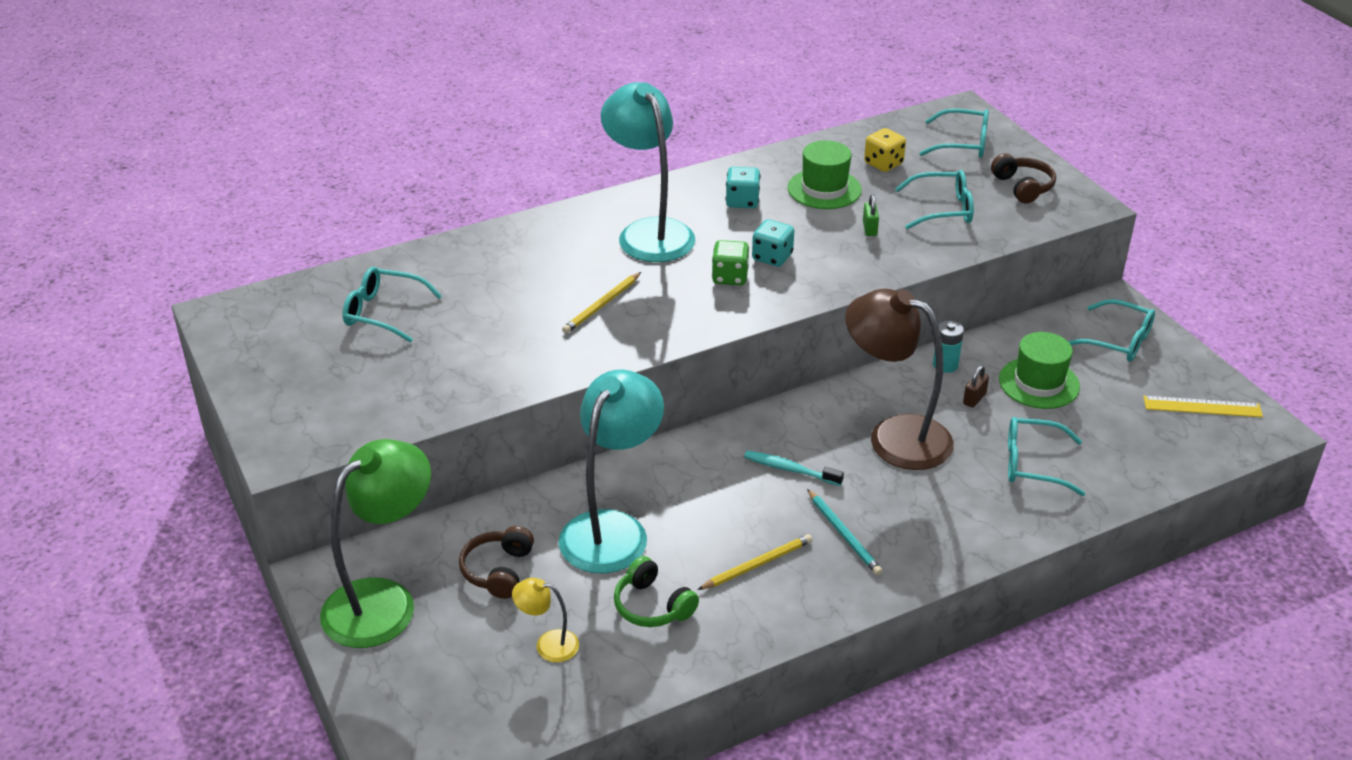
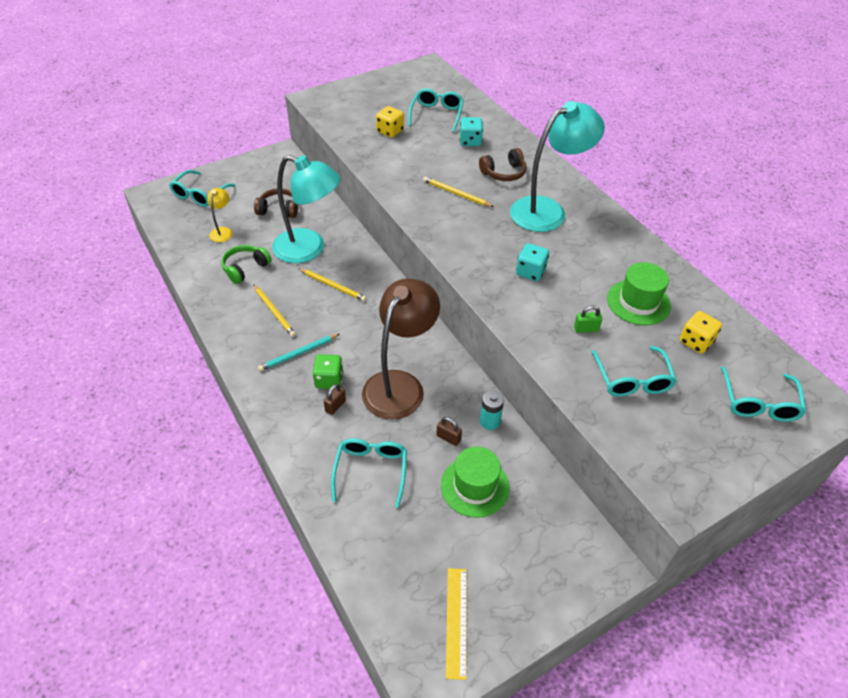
camera: 85 degrees right, 10 degrees up
(383, 601) = (261, 174): green lamp -> none
(420, 363) = (390, 131): none -> yellow dice
(702, 500) = (333, 286): none -> yellow pencil
(730, 277) = (500, 250): green dice -> green dice (329, 380)
(742, 201) = (603, 255): turquoise dice -> turquoise dice (470, 141)
(790, 469) = (362, 327): turquoise toothbrush -> none
(936, 495) = (335, 406): none -> brown padlock
(1023, 187) = (694, 445): brown headphones -> brown headphones (503, 173)
(1118, 341) = (548, 560): turquoise glasses -> turquoise glasses (200, 194)

